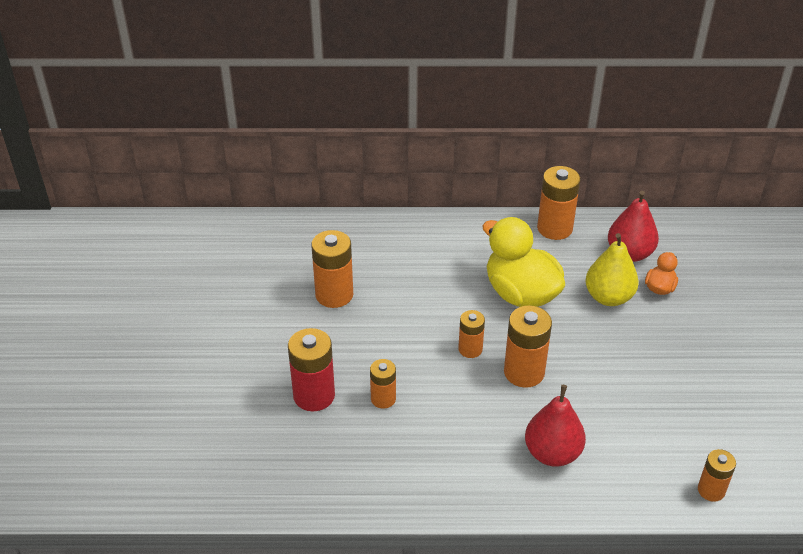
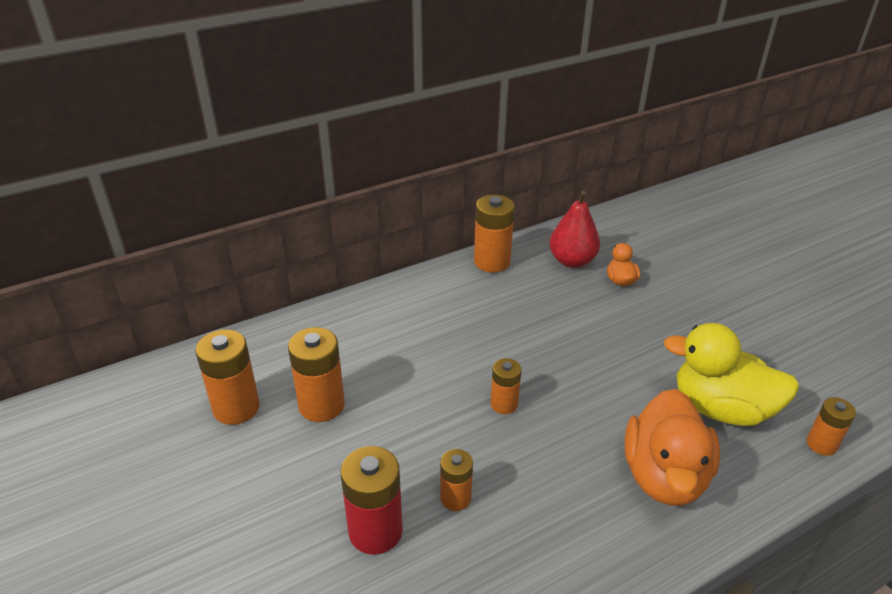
camera: 30 degrees left, 5 degrees down
(521, 294) = (509, 331): yellow duck -> yellow duck (721, 408)
(524, 372) = (572, 405): orange battery -> orange battery (236, 408)
(552, 453) = (664, 476): red pear -> orange duck
(608, 297) = (586, 304): yellow pear -> none

